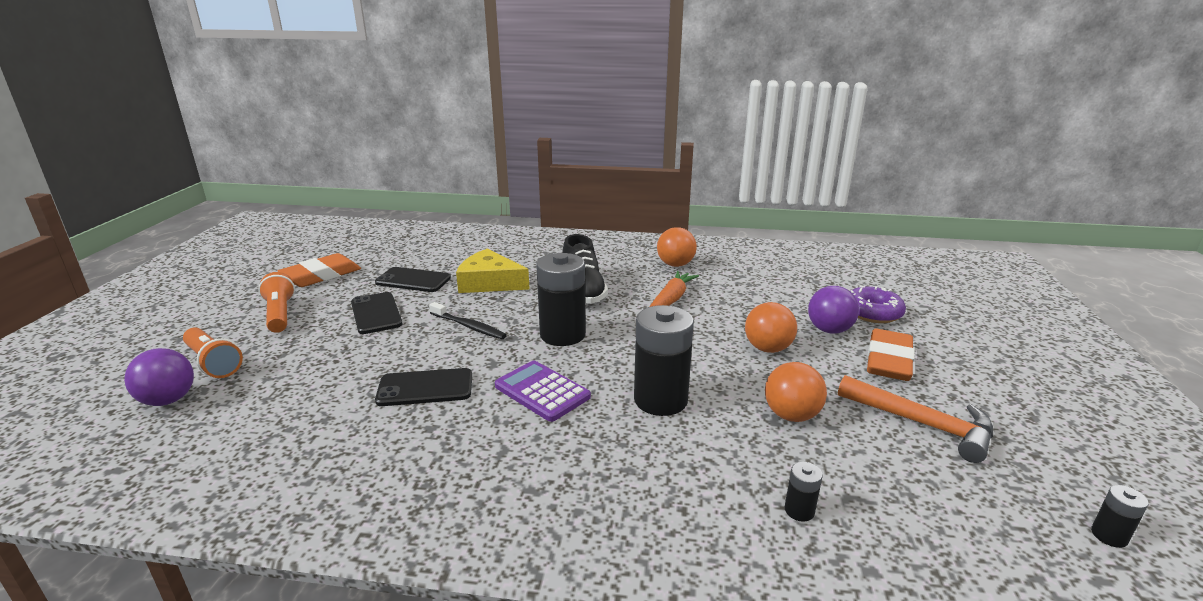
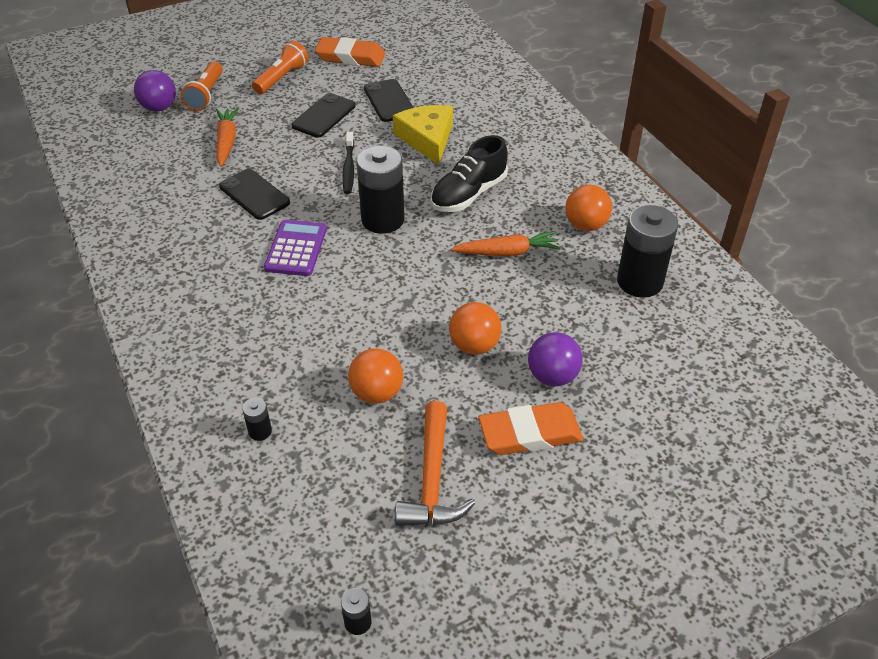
camera: 55 degrees right, 20 degrees up
(314, 376) = (226, 142): none -> orange carrot
(660, 400) = (336, 312): black battery -> black battery (640, 282)
(872, 312) = (627, 398): purple donut -> none

